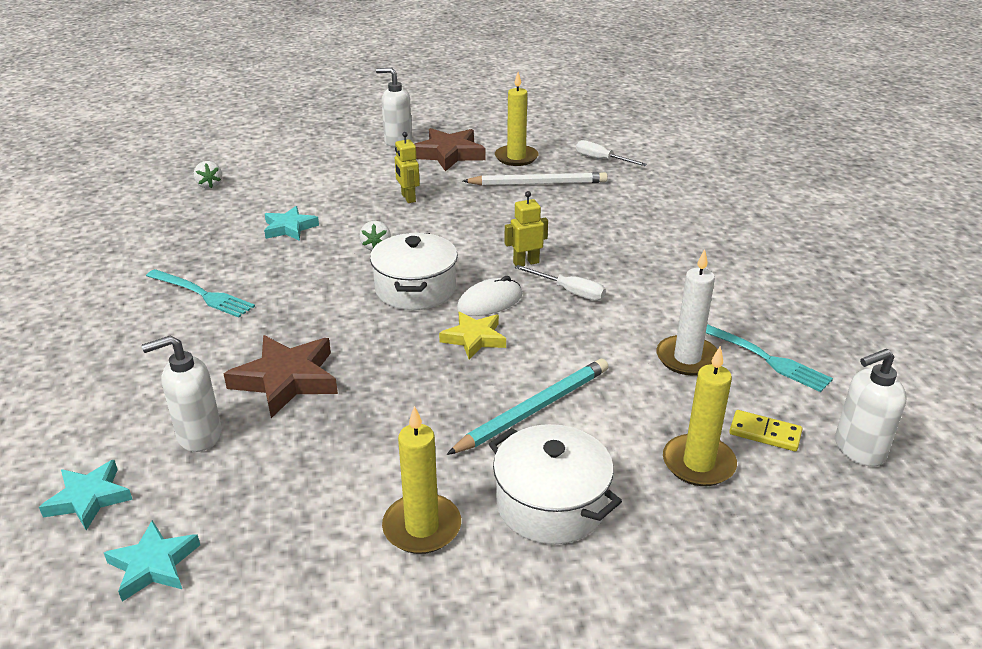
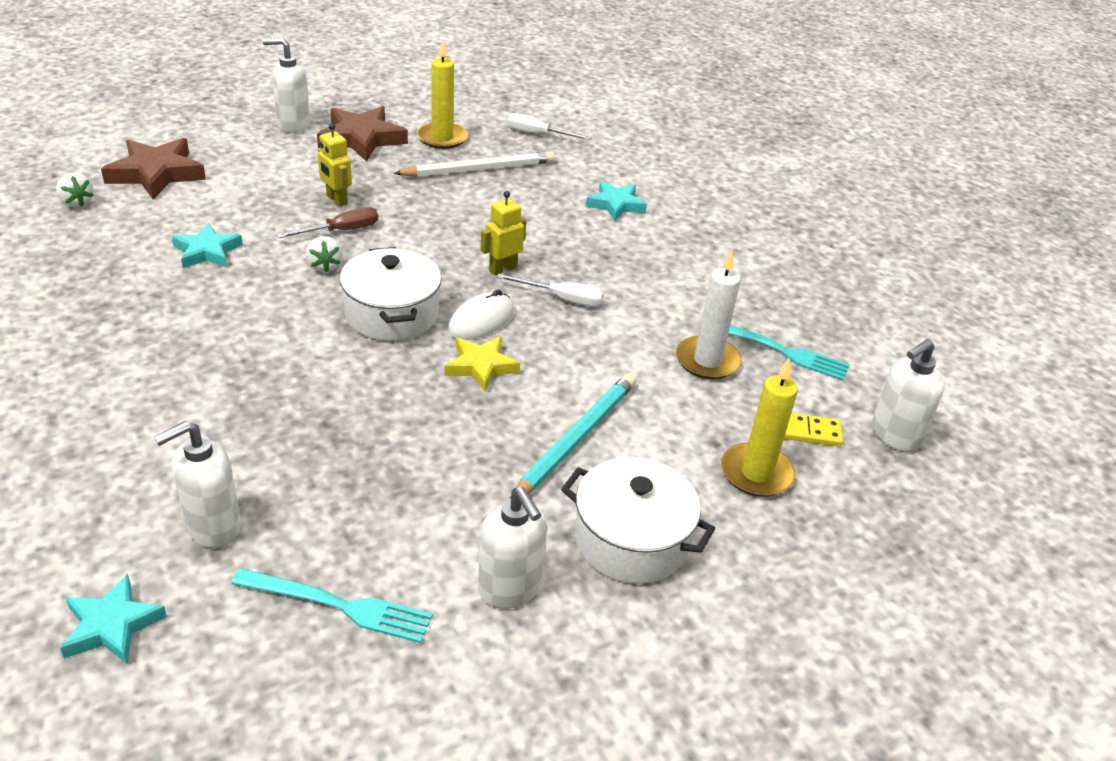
camera: 20 degrees left, 5 degrees up
(153, 565) = (229, 688): turquoise star -> turquoise star (615, 204)
(201, 294) = (134, 350): turquoise fork -> turquoise fork (338, 605)
(286, 380) = (287, 444): brown star -> brown star (156, 174)
(401, 221) = (341, 231): none -> brown screwdriver
(422, 527) = (510, 589): yellow candle -> white soap dispenser

